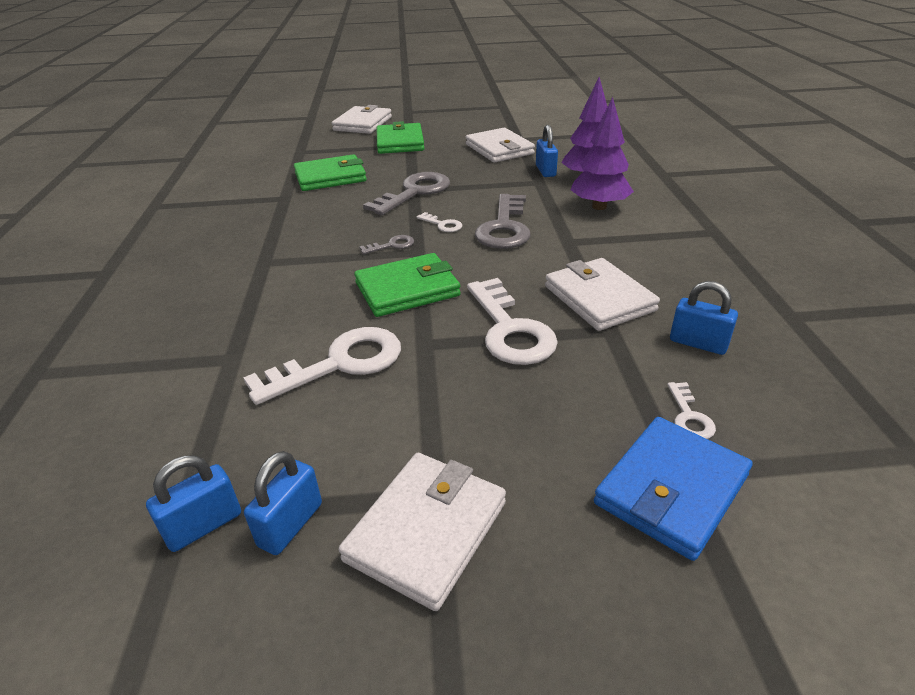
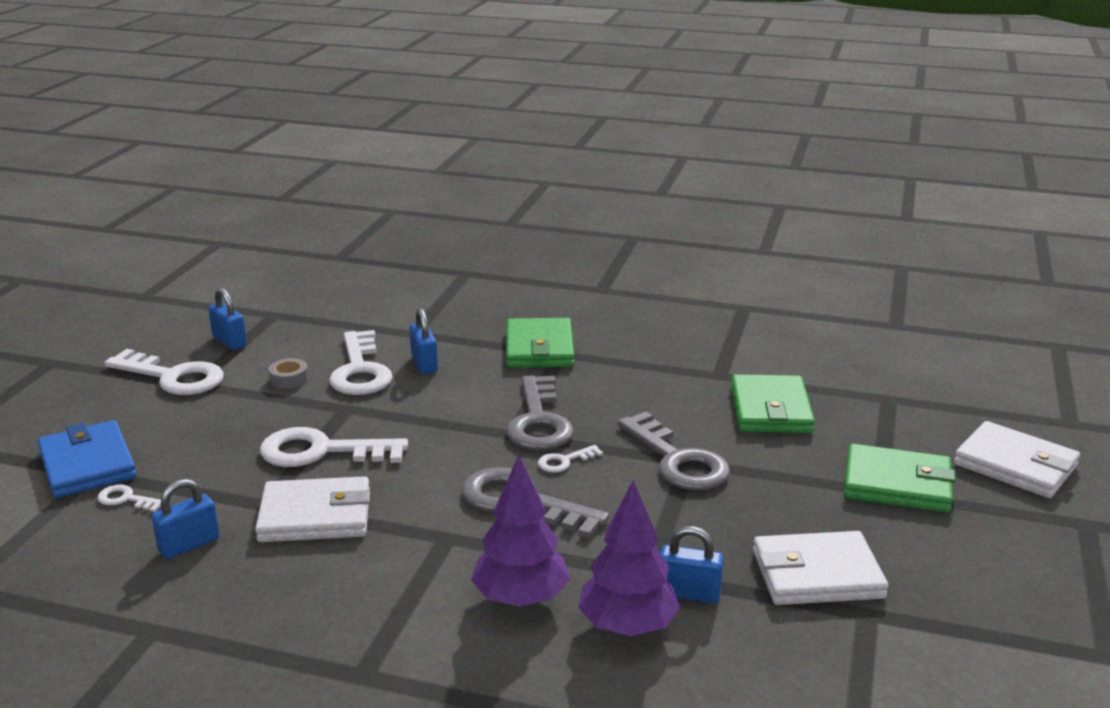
camera: 110 degrees right, 10 degrees down
(203, 525) = (259, 320): blue padlock -> blue padlock (424, 363)
(382, 410) = (289, 379): none -> grey tape
(392, 245) = (538, 421): grey key -> grey key, size x2.16
(407, 289) = (440, 415): green wallet -> green wallet (539, 348)
(426, 531) = (173, 377): white wallet -> white key

